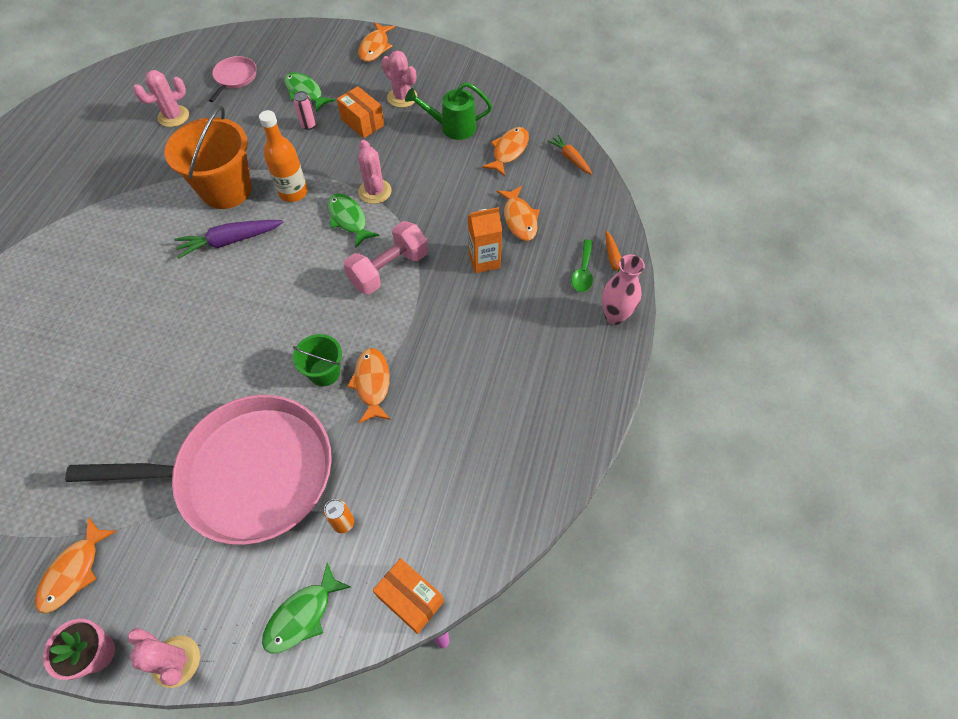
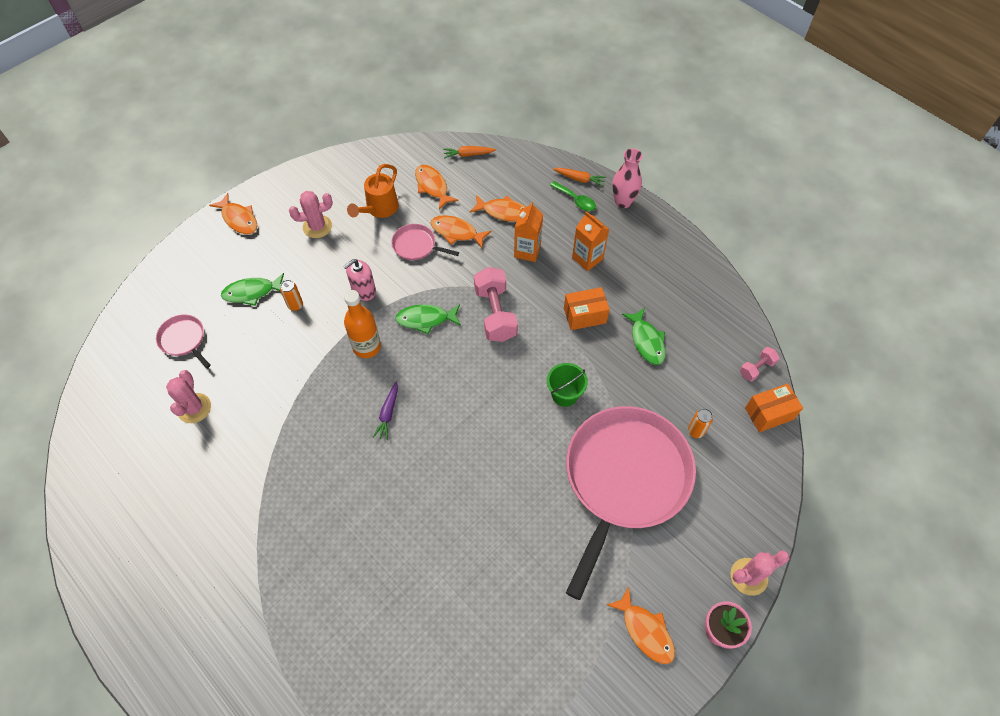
camera: 60 degrees left, 0 degrees up
(226, 189) = (325, 396): orange bucket -> none
(230, 241) = (388, 413): purple carrot -> purple carrot, size x0.62
(302, 615) = (751, 483): green fish -> green fish (646, 341)
(309, 125) = (295, 305): pink can -> orange can
(353, 161) = (364, 291): none -> pink soap dispenser
(362, 122) = (324, 266): orange box -> orange box (584, 315)
(372, 383) = (593, 367): orange fish -> orange fish (456, 232)
(375, 191) = (409, 290): pink cactus -> none
(429, 173) = (416, 245): none -> pink pan
(453, 127) = (379, 209): green watering can -> orange watering can
(469, 558) = (756, 368): none -> pink dumbbell
(511, 317) = (587, 258): none -> orange carton

